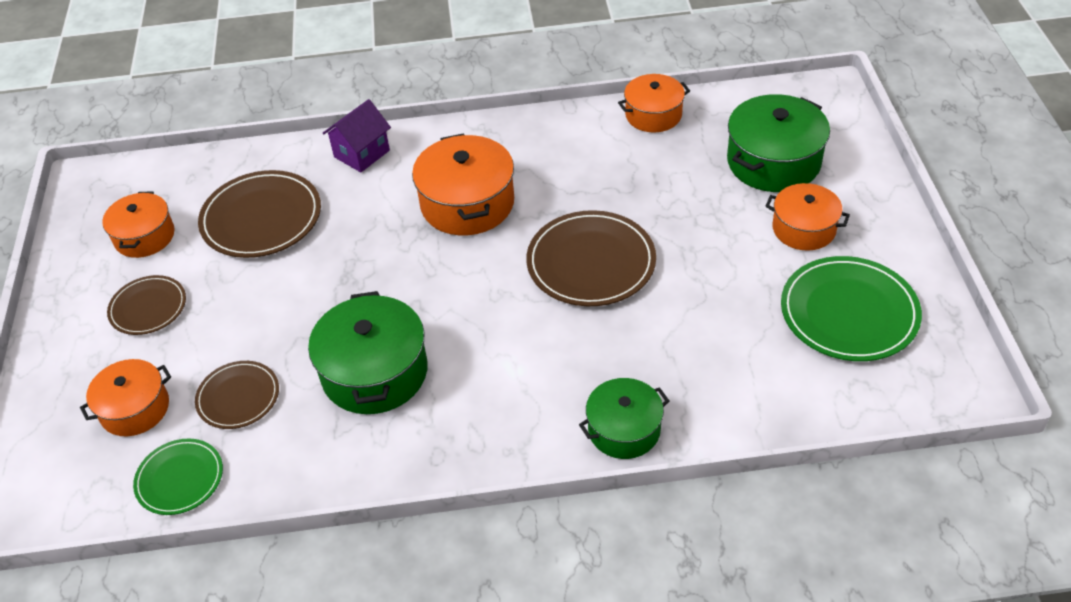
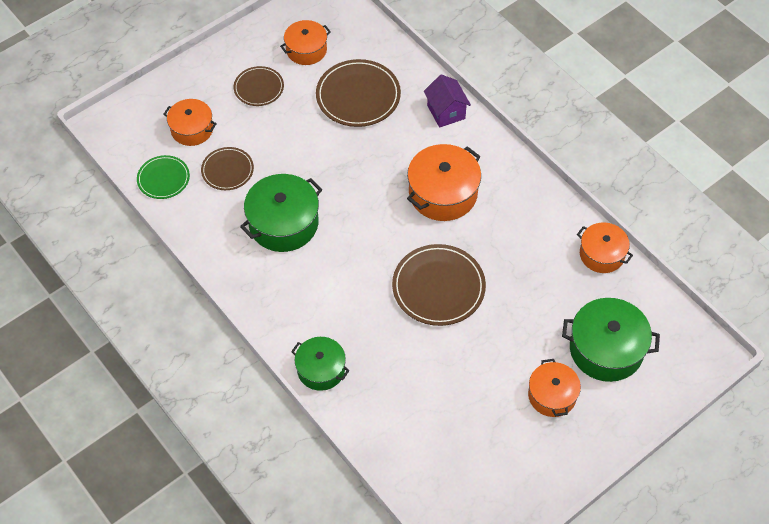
camera: 55 degrees right, 10 degrees up
(361, 154) = (446, 112): purple house -> purple house turned 60 degrees clockwise
(849, 312) = (492, 453): green plate -> none

